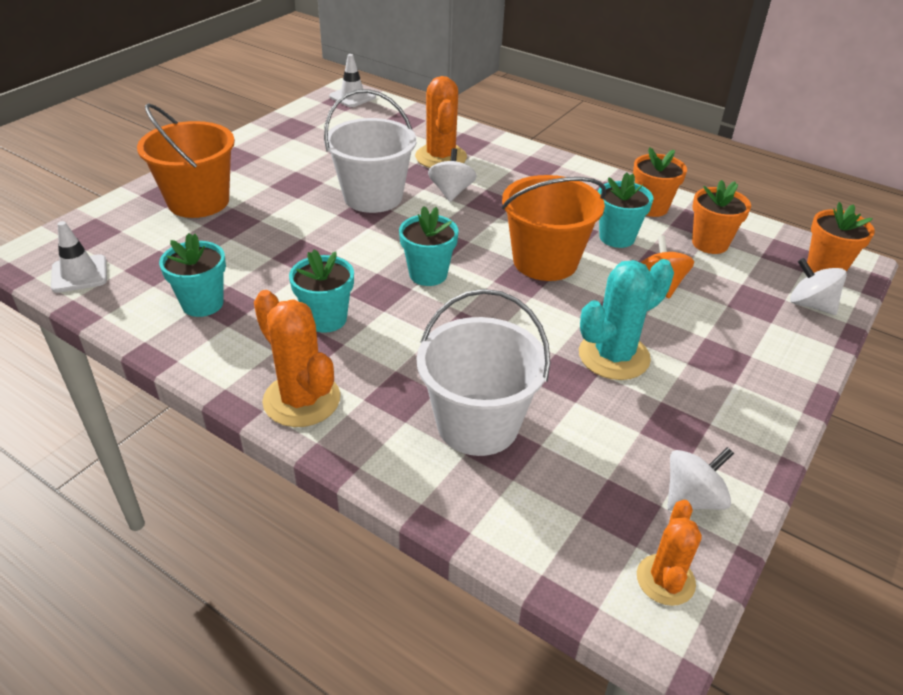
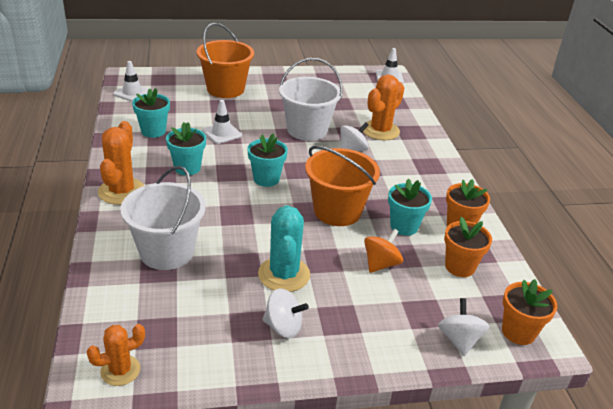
camera: 45 degrees right, 5 degrees down
(291, 255) = (222, 133): none -> white traffic cone
(614, 356) = (284, 274): turquoise cactus -> turquoise cactus turned 75 degrees clockwise
(692, 498) = (195, 356): white spinning top -> white spinning top (283, 327)

